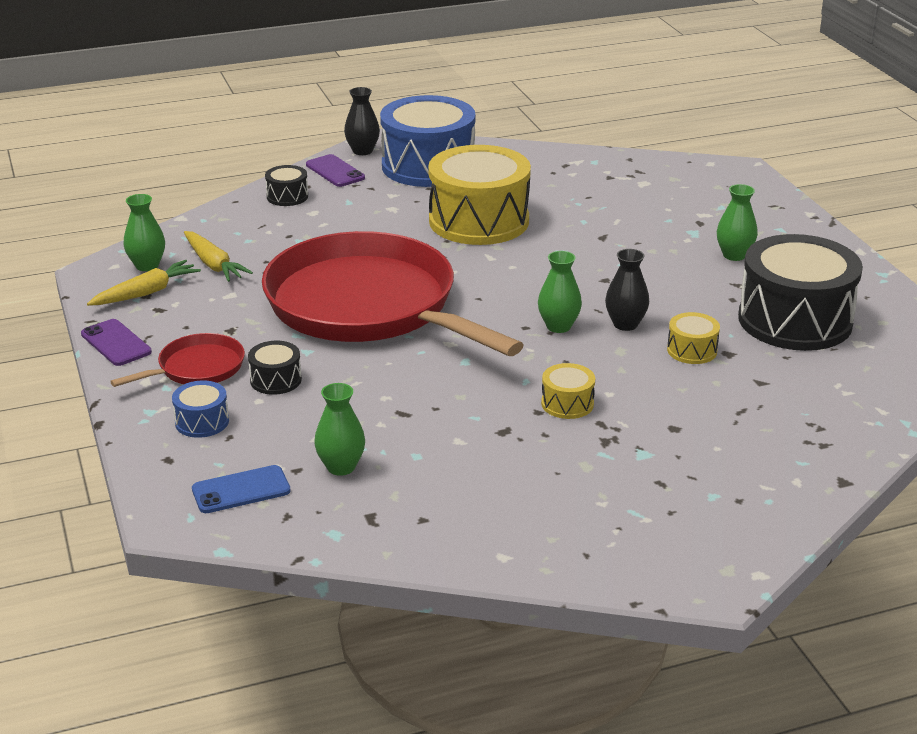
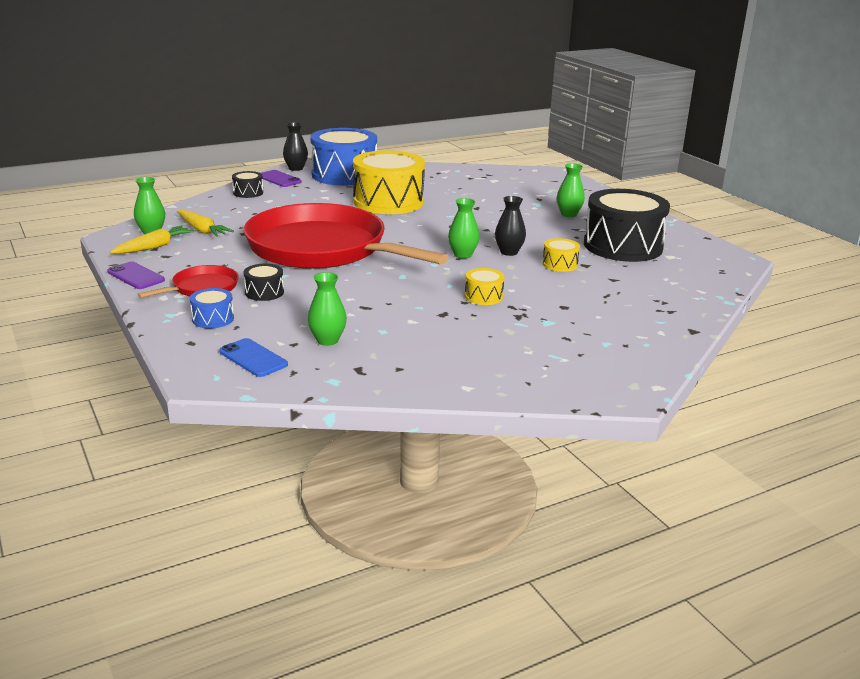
camera: 10 degrees left, 5 degrees down
(241, 490) = (253, 358): blue phone -> blue phone turned 75 degrees clockwise

